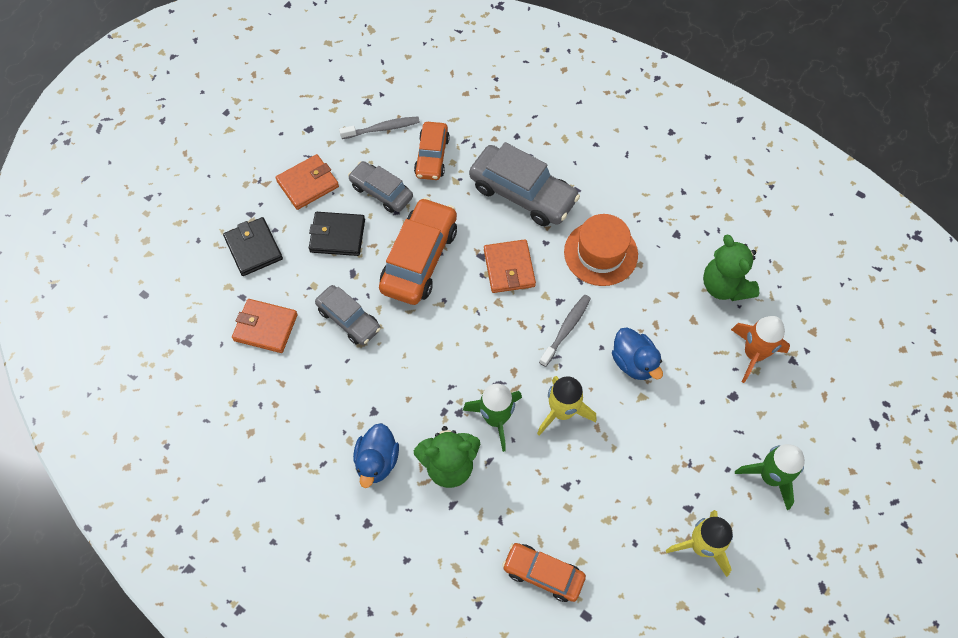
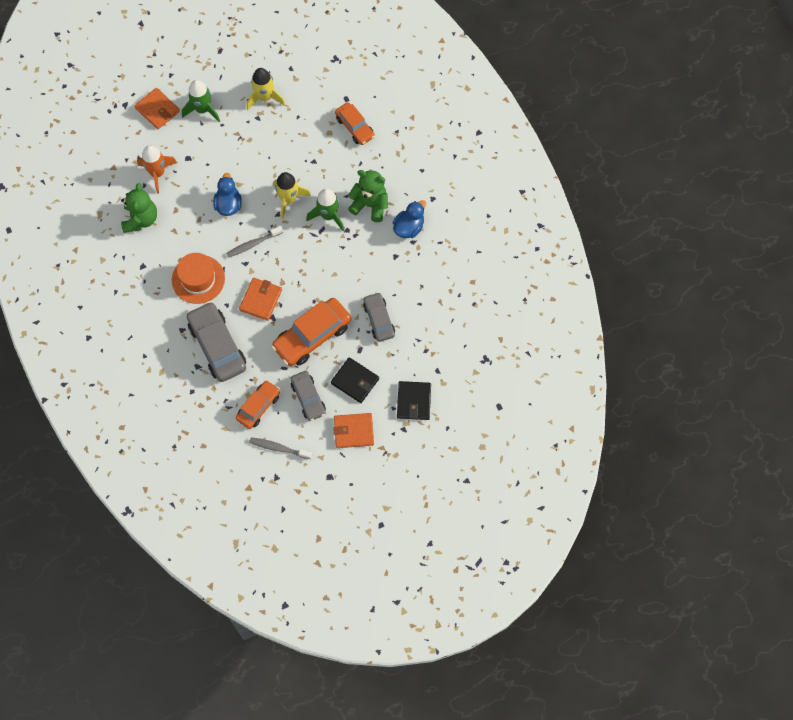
camera: 150 degrees left, 5 degrees up
(265, 327) = (432, 342): orange wallet -> orange wallet (157, 110)

